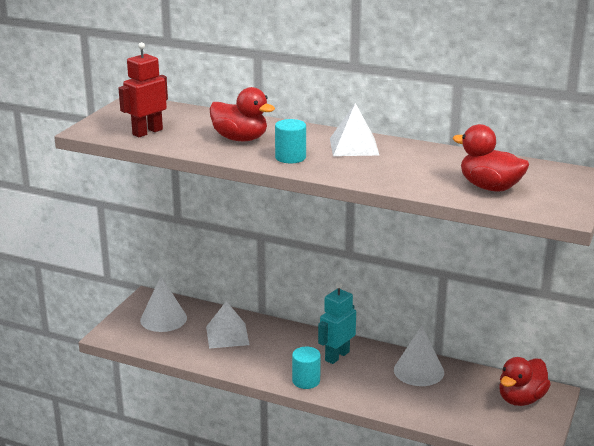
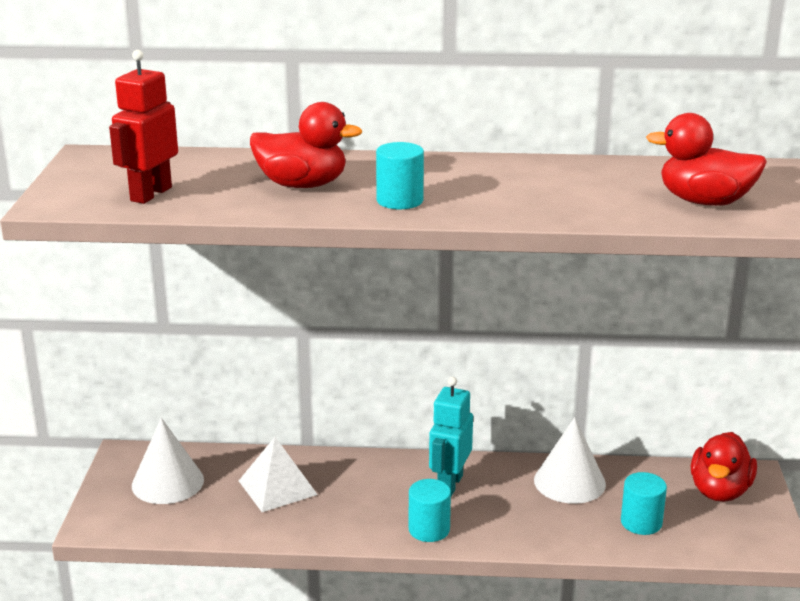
camera: 20 degrees left, 0 degrees up
(354, 146) = (474, 173): white pyramid -> none
(450, 407) = (641, 522): none -> turquoise cylinder

